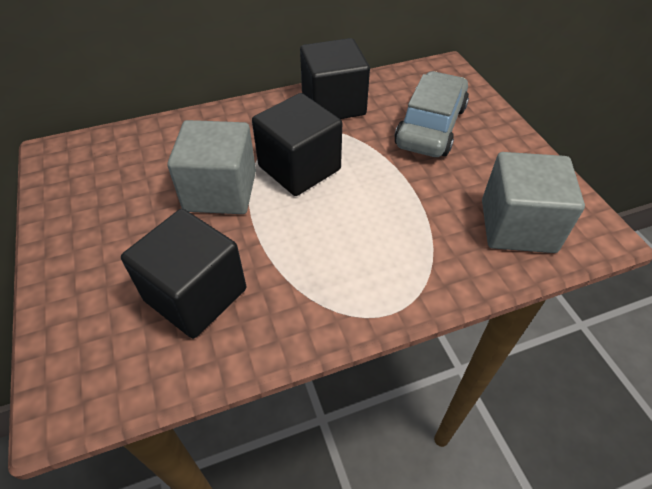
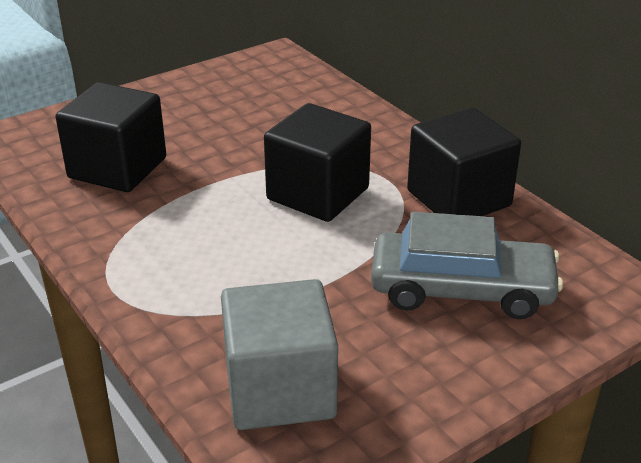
camera: 75 degrees right, 15 degrees down
(220, 191) = (258, 152): grey cube -> none

